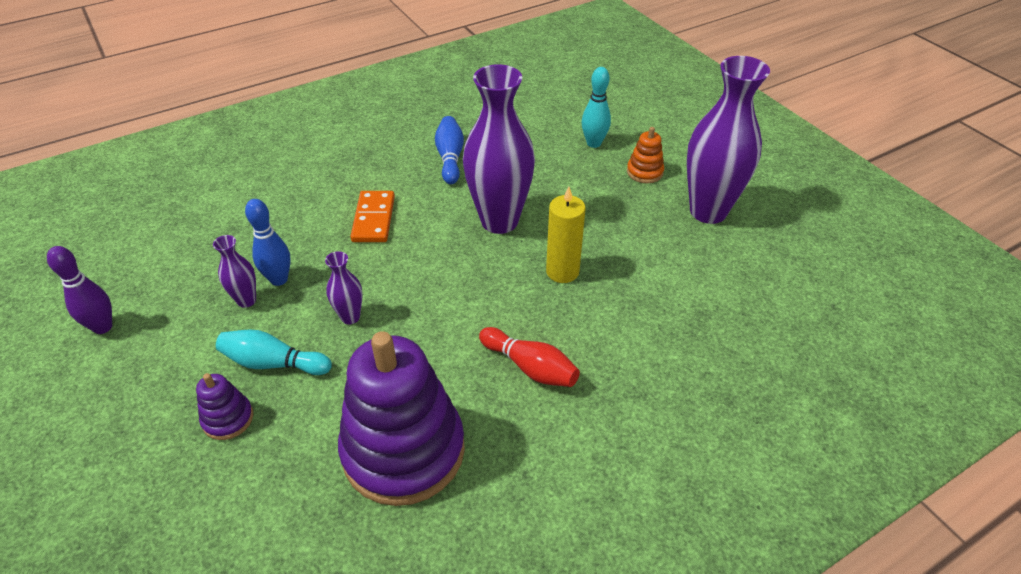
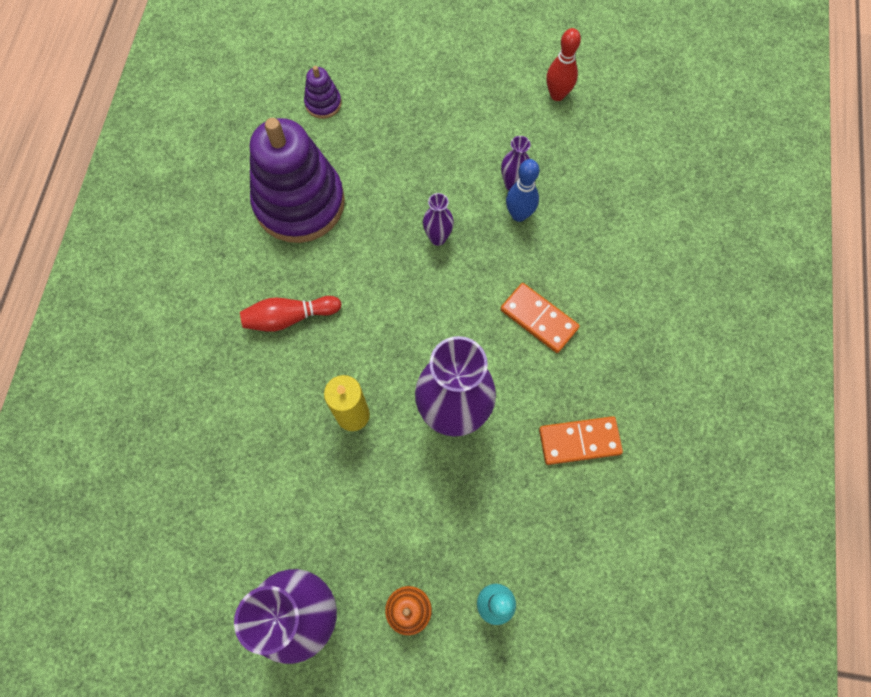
camera: 130 degrees right, 25 degrees up
(103, 327) = (557, 95): purple bowling pin -> red bowling pin
(228, 419) = (410, 128): purple stacking toy -> purple stacking toy (323, 103)
(273, 363) = (435, 172): turquoise bowling pin -> none
(450, 158) = (579, 441): blue bowling pin -> orange domino

